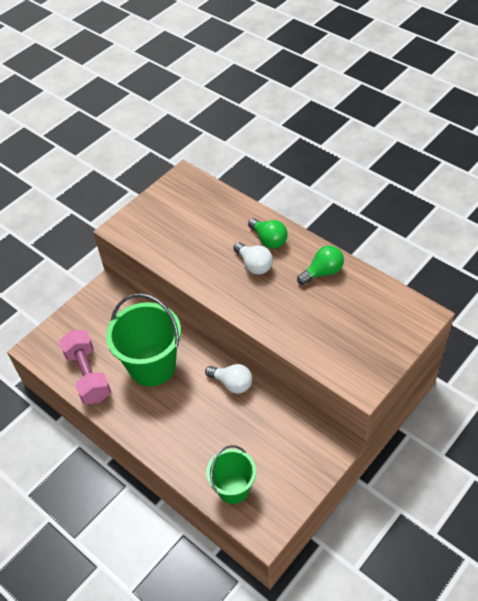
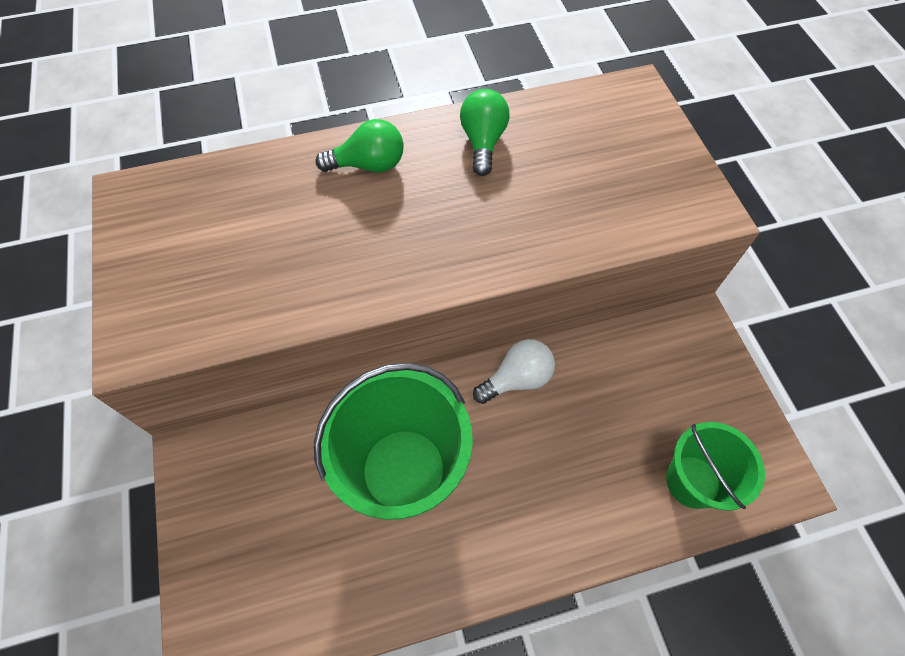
camera: 60 degrees left, 10 degrees up
(88, 375) = (342, 586): pink dumbbell -> none
(254, 265) = (399, 208): white light bulb -> none

